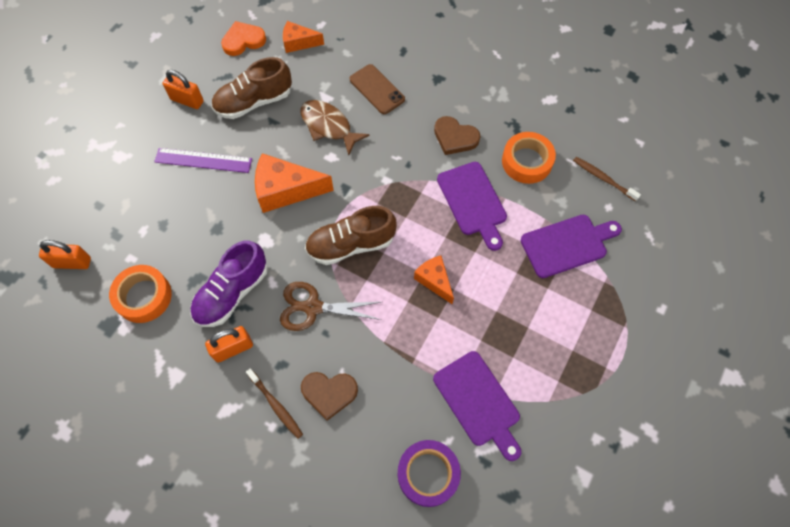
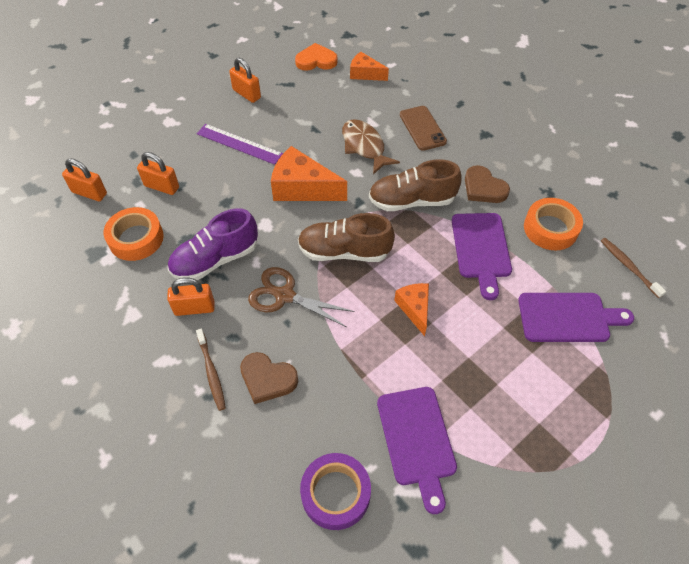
camera: 20 degrees right, 10 degrees down
(144, 232) = (161, 187): none -> orange padlock
(254, 102) = (305, 110): brown shoe -> brown shoe (412, 201)

